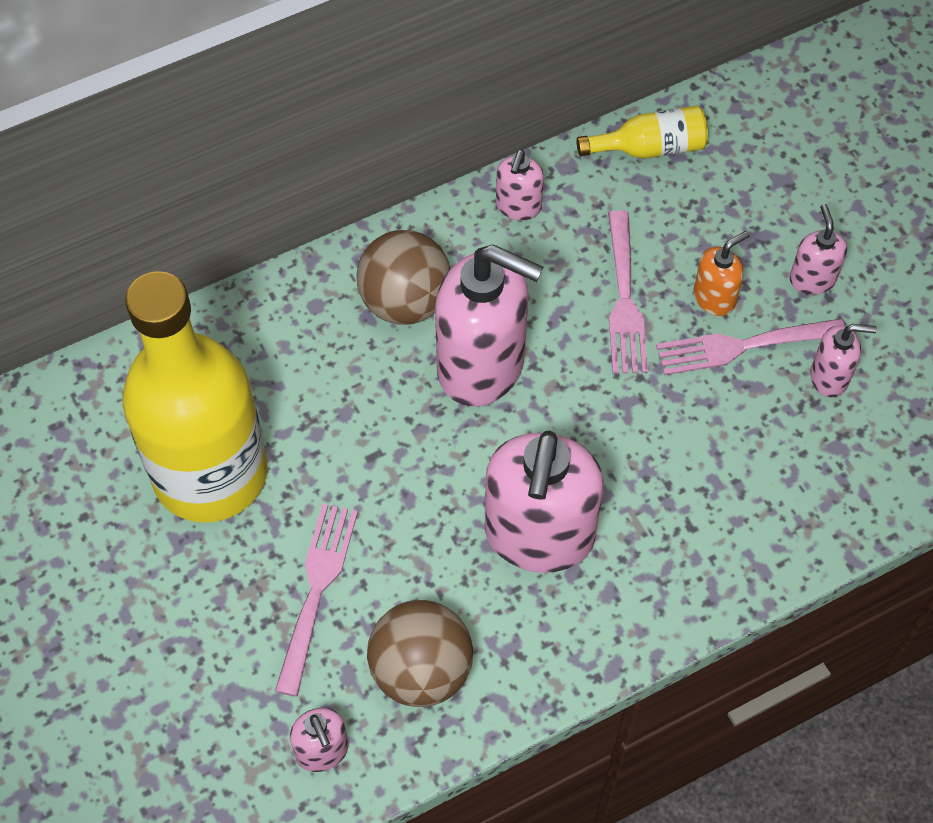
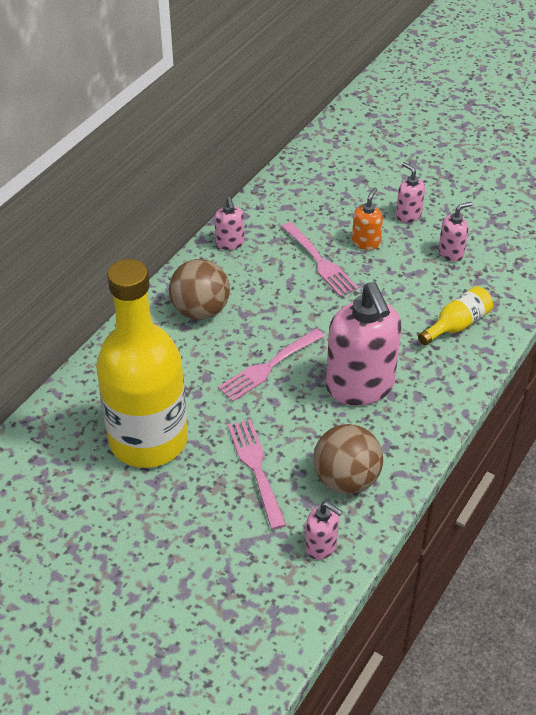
camera: 30 degrees left, 15 degrees down
(482, 366) = (267, 322): pink soap dispenser -> none
(649, 148) = (280, 191): yellow bottle -> yellow bottle (456, 325)
(742, 346) = (397, 257): pink fork -> pink fork (268, 367)

